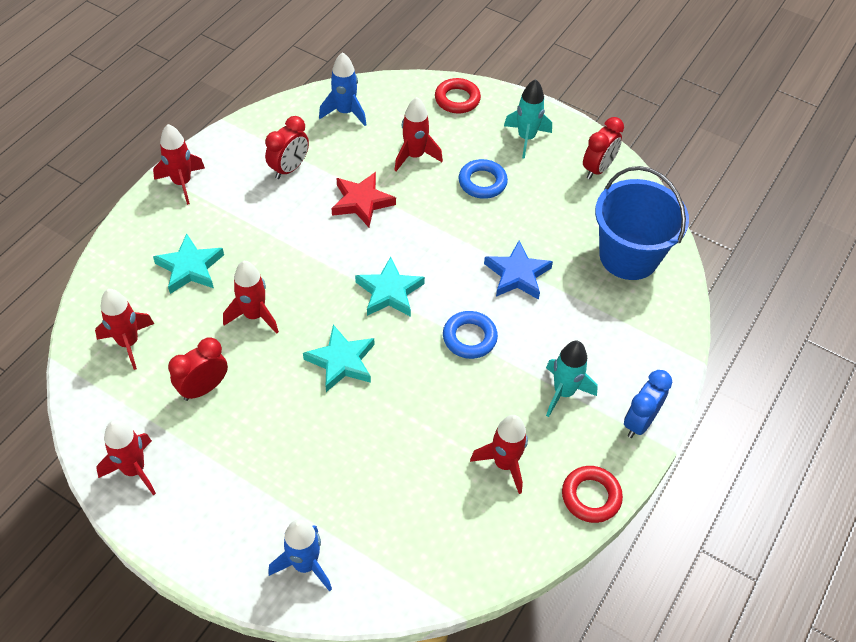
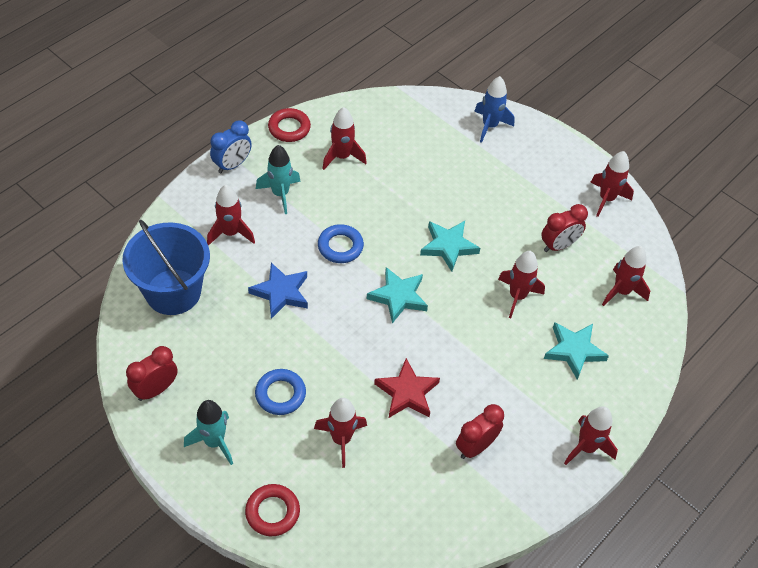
camera: 170 degrees left, 0 degrees up
(345, 112) = (406, 515): blue rocket -> none
(600, 331) = (230, 233): none -> red rocket

